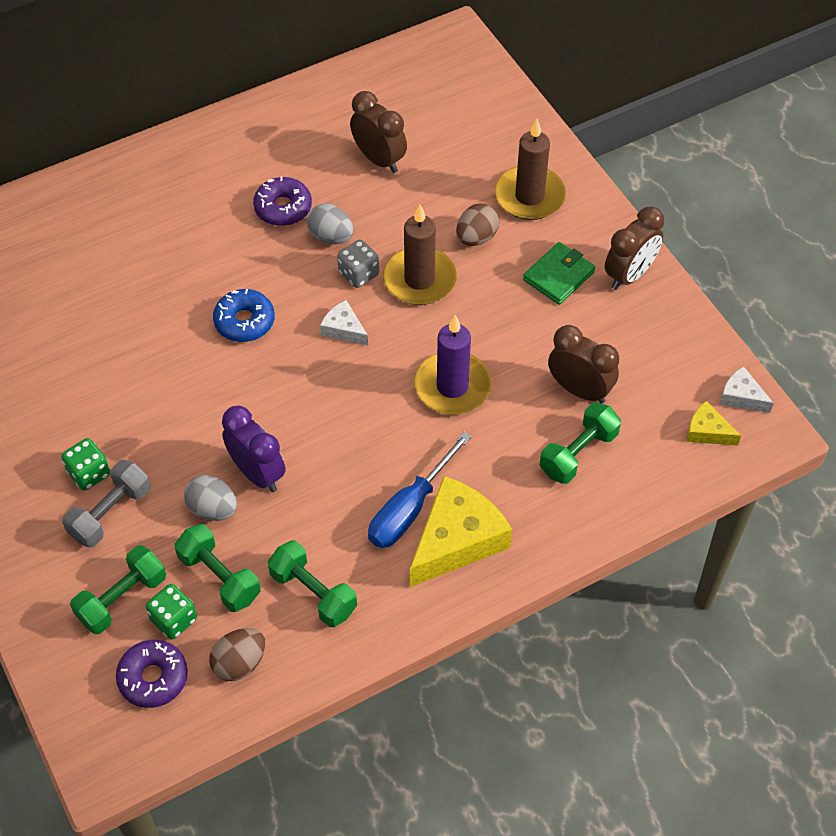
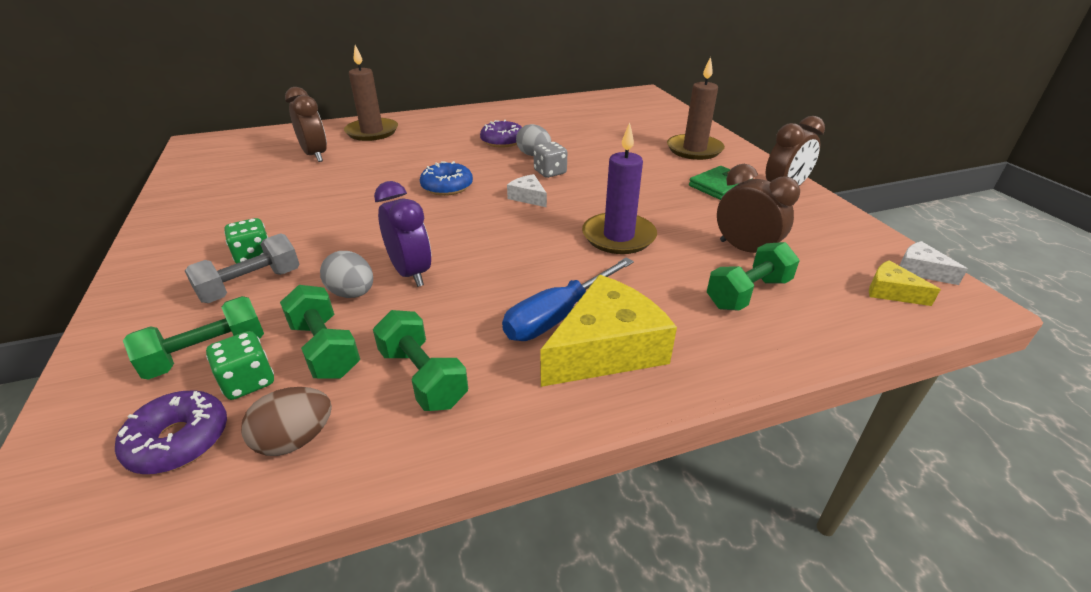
camera: 10 degrees right, 20 degrees down
(379, 159) = (580, 128): brown clock -> brown clock (315, 155)
(419, 279) = (599, 178): brown candle -> brown candle (372, 132)
(476, 237) = (650, 163): brown egg -> none

